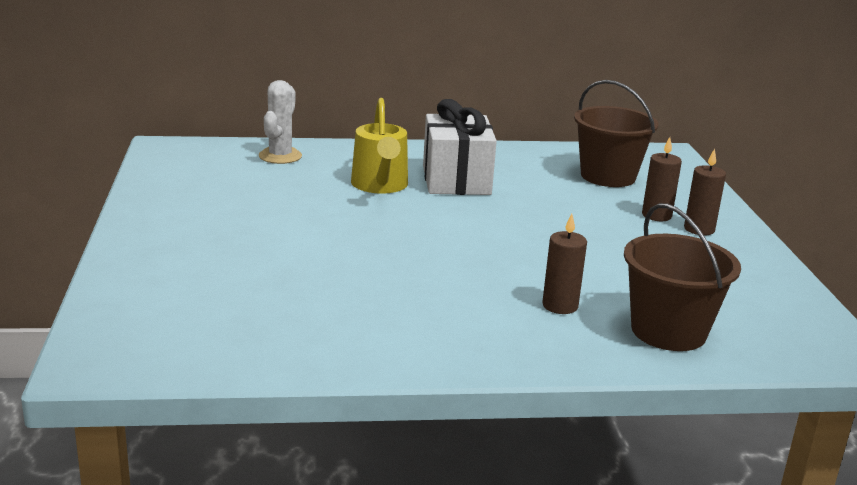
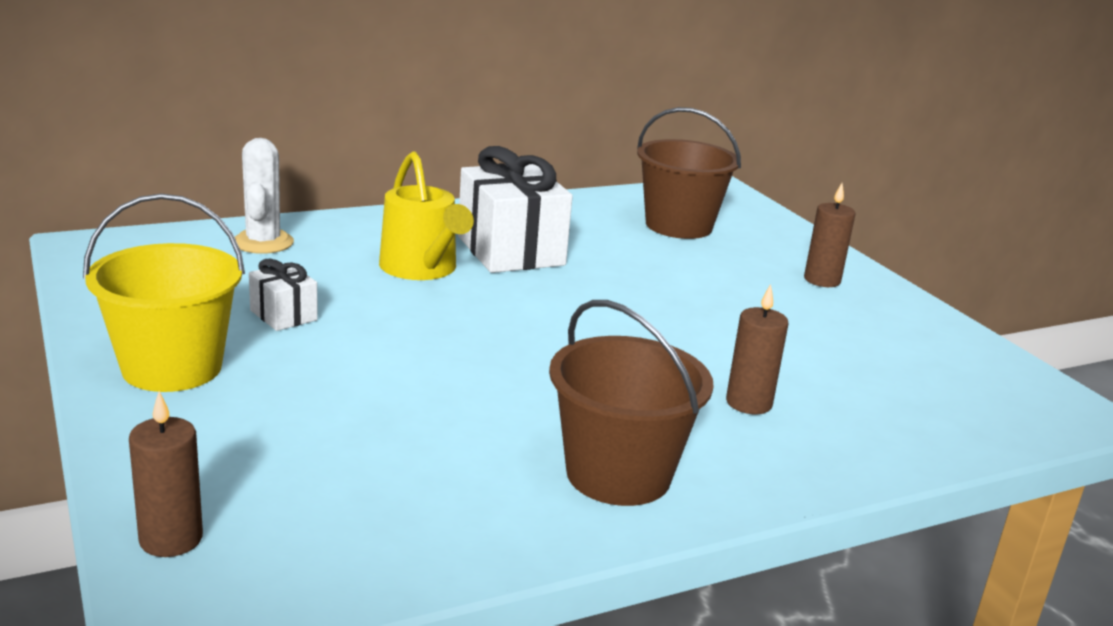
camera: 20 degrees left, 0 degrees up
(170, 227) = (172, 368): none -> yellow bucket
(262, 204) = (283, 315): none -> white gift
(656, 215) = (766, 269): brown candle -> brown candle (171, 539)
(668, 331) = (888, 416): brown bucket -> brown bucket (618, 474)

